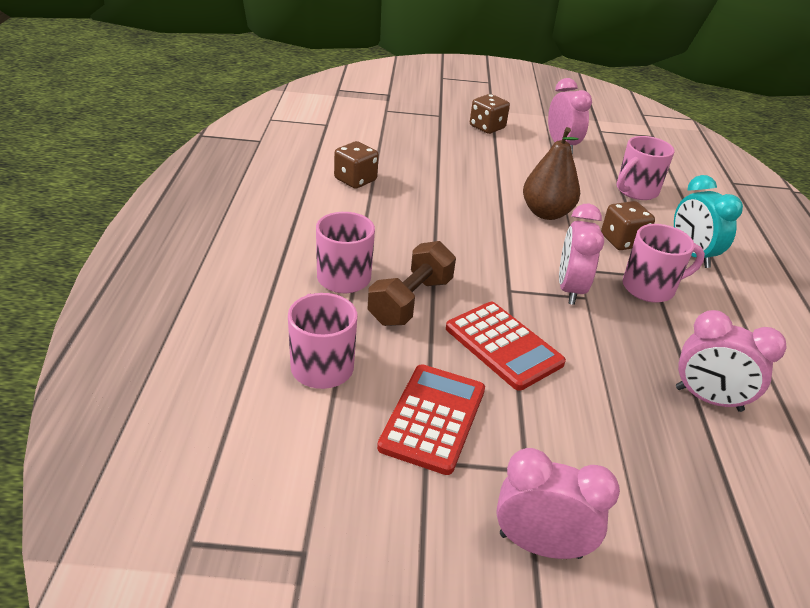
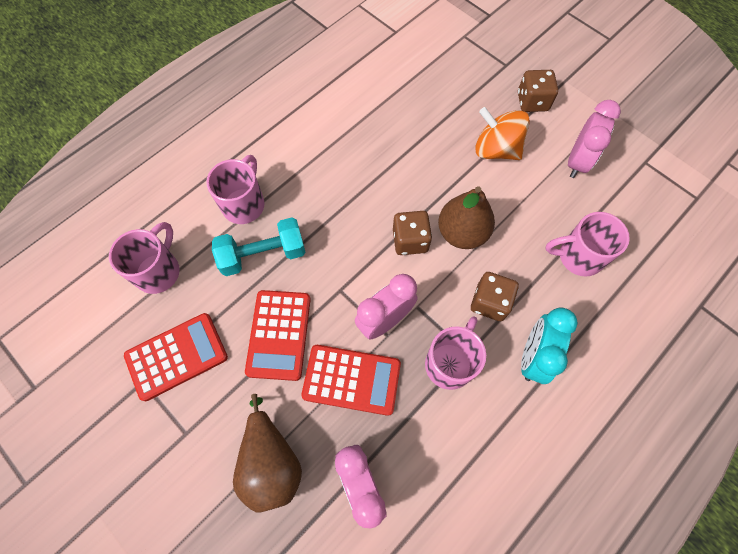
camera: 45 degrees right, 30 degrees up
(355, 180) = (351, 110): brown dice -> brown dice (410, 241)
(410, 301) = (263, 254): brown dumbbell -> turquoise dumbbell
(500, 160) = (496, 149): none -> orange spinning top
(540, 545) = (137, 484): pink clock -> none
(602, 339) = (351, 379): none -> red calculator
(627, 435) = (271, 462): none -> brown pear
(650, 288) = (450, 363): pink mug -> pink mug turned 90 degrees counterclockwise

